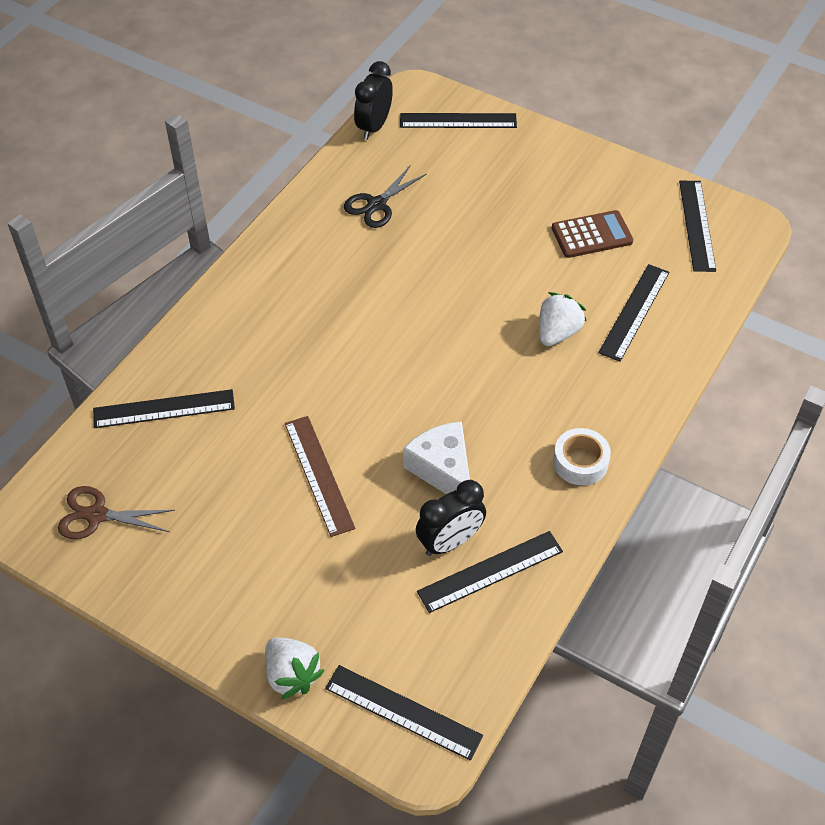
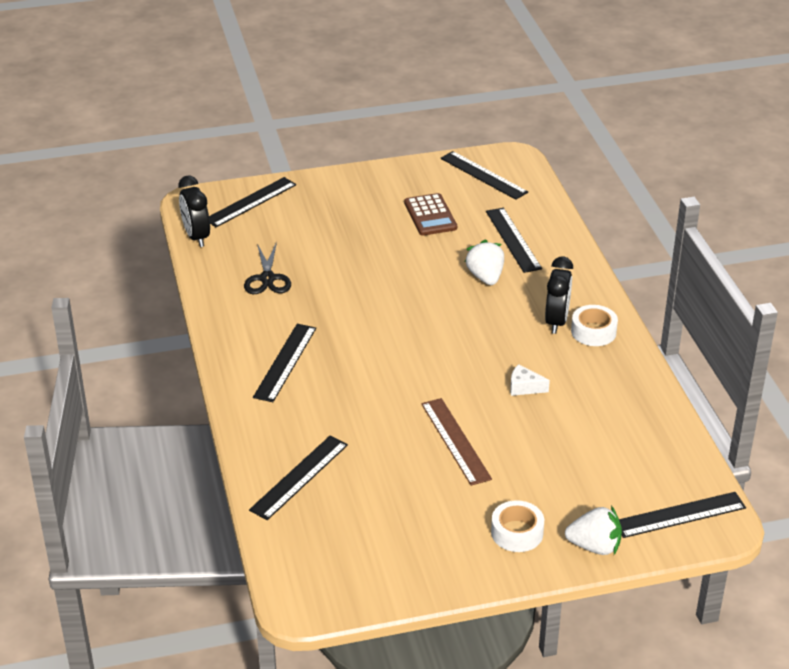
camera: 45 degrees left, 15 degrees down
(97, 515) = (347, 562): brown scissors -> none
(250, 604) = (517, 532): none -> white tape
(319, 475) = (455, 441): brown ruler -> brown ruler turned 45 degrees clockwise
(443, 469) = (524, 387): white cheese -> white cheese, size x0.55
(450, 542) = (582, 419): black clock -> black clock (556, 321)
(490, 571) = (625, 416): black ruler -> black ruler (285, 362)
(592, 235) = (430, 215): brown calculator -> brown calculator turned 135 degrees clockwise

